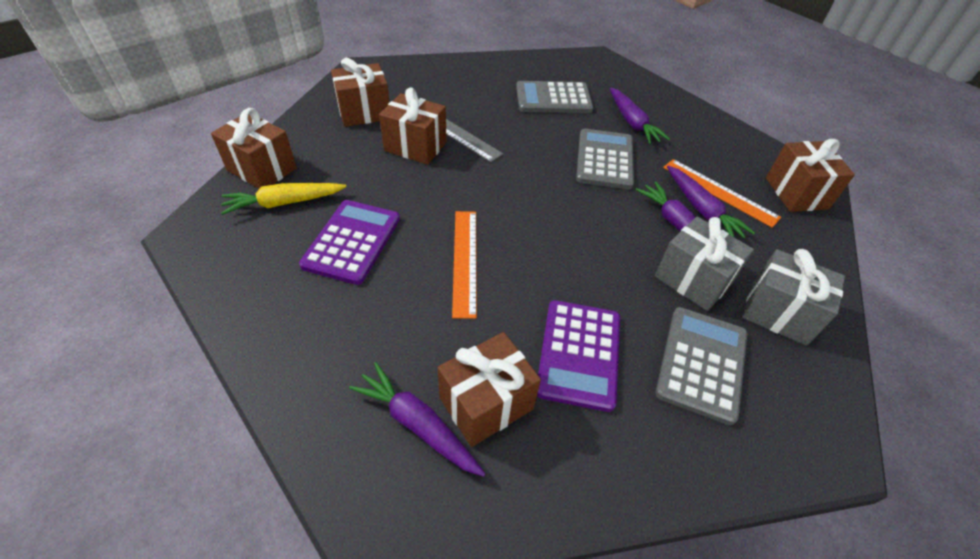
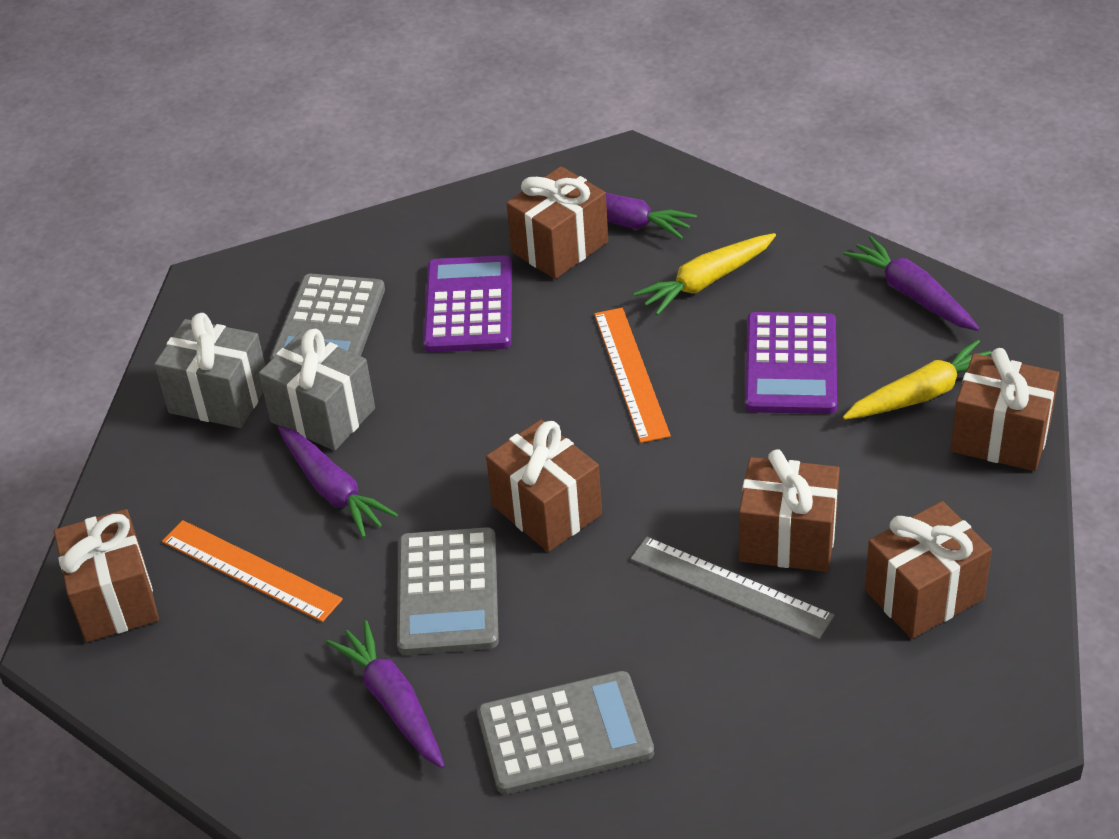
camera: 175 degrees right, 5 degrees down
(373, 328) = (706, 281): none -> yellow carrot
(543, 187) = (547, 510): none -> brown gift
(702, 209) = (288, 528): purple carrot -> purple carrot (912, 294)

